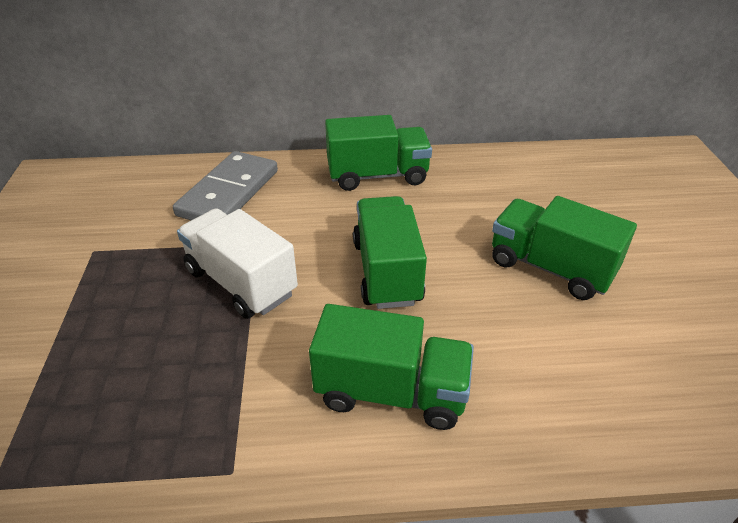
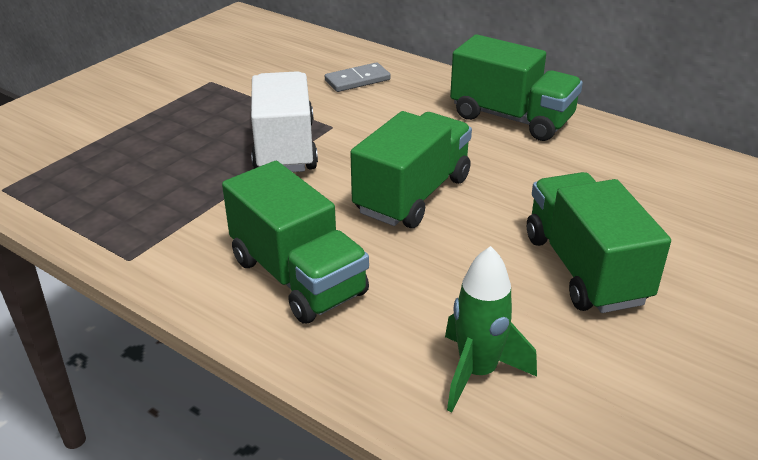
camera: 40 degrees right, 5 degrees down
(228, 193) = (357, 80): grey domino -> grey domino, size x0.52
(587, 386) = (477, 372): none -> green rocket

